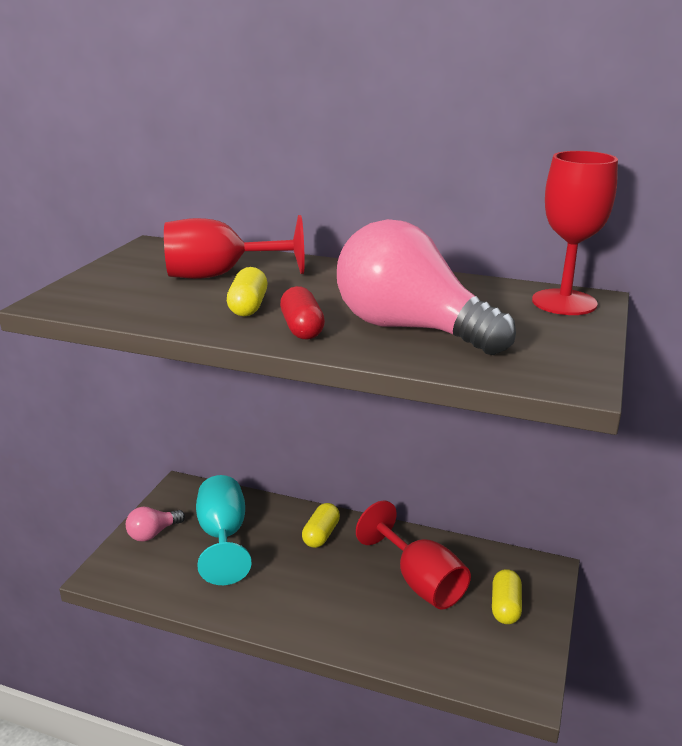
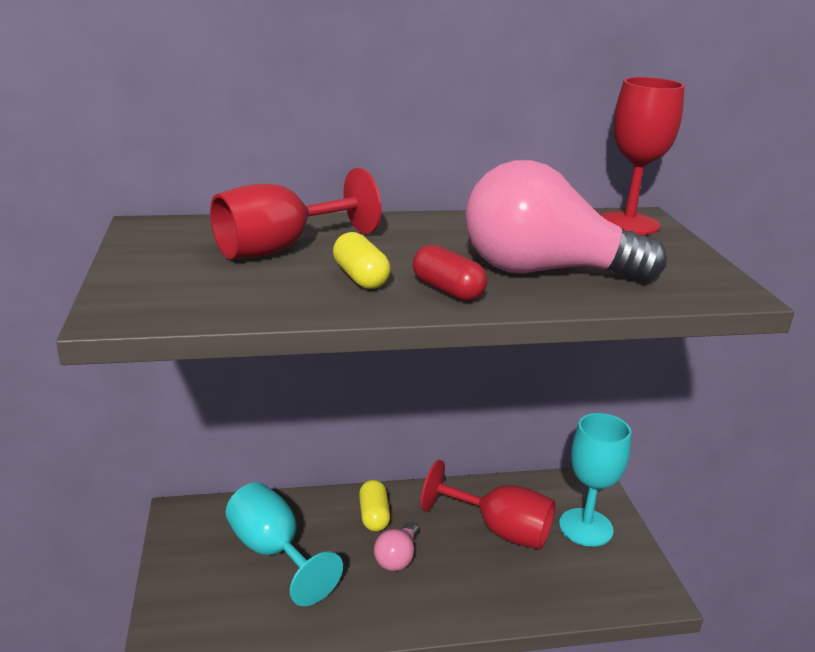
camera: 30 degrees left, 0 degrees up
(153, 533) = (189, 575): pink light bulb -> pink light bulb (397, 558)
(505, 607) = (585, 527): yellow capsule -> turquoise goblet

